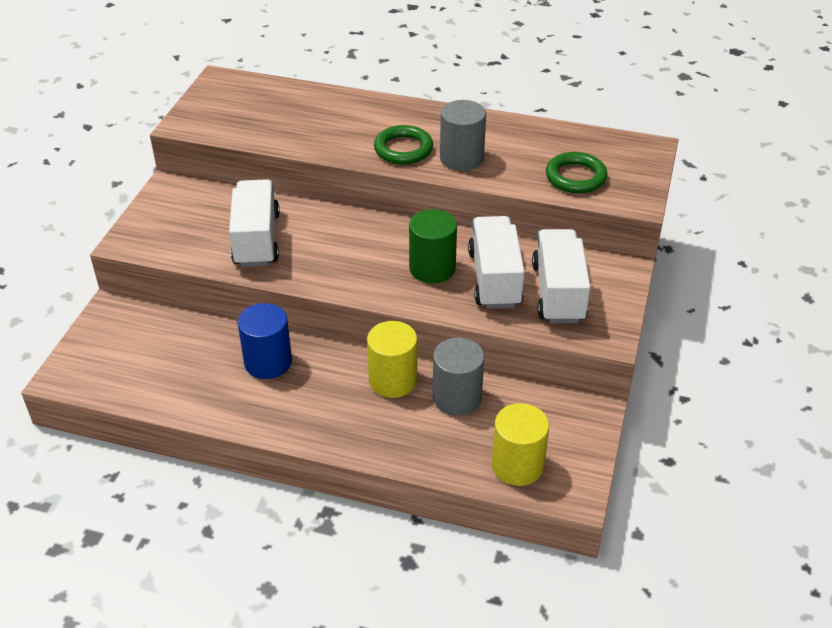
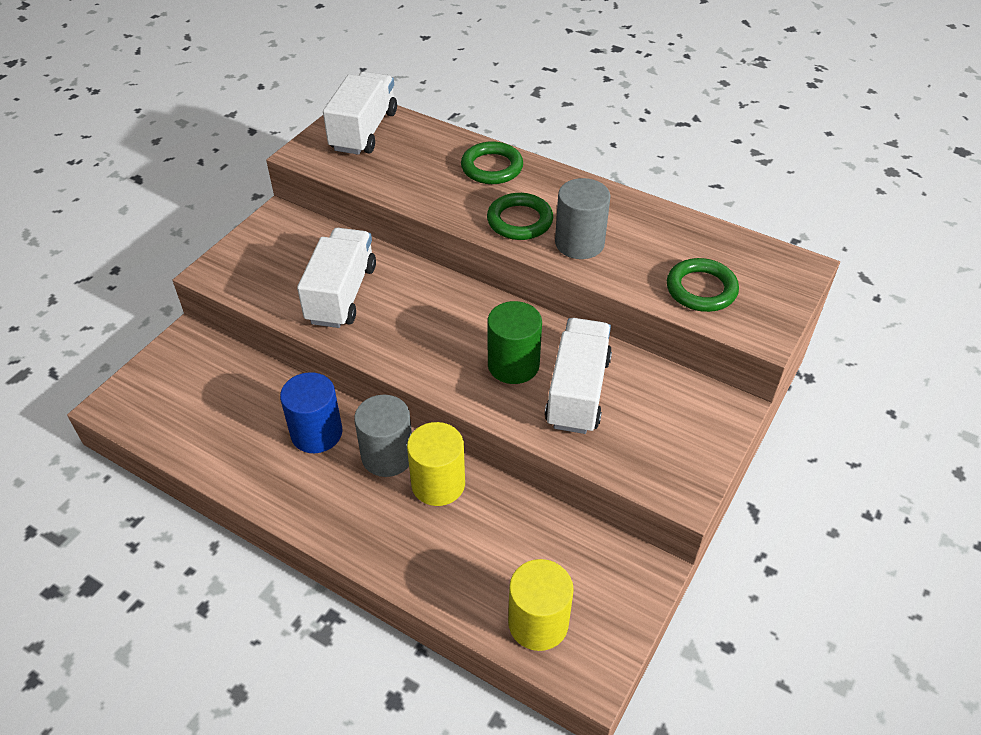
camera: 15 degrees right, 5 degrees up
(361, 110) = (492, 167): none -> green ring
(457, 397) = (500, 521): grey cylinder -> grey cylinder (387, 456)
(558, 293) = (644, 424): white truck -> white truck (364, 131)

